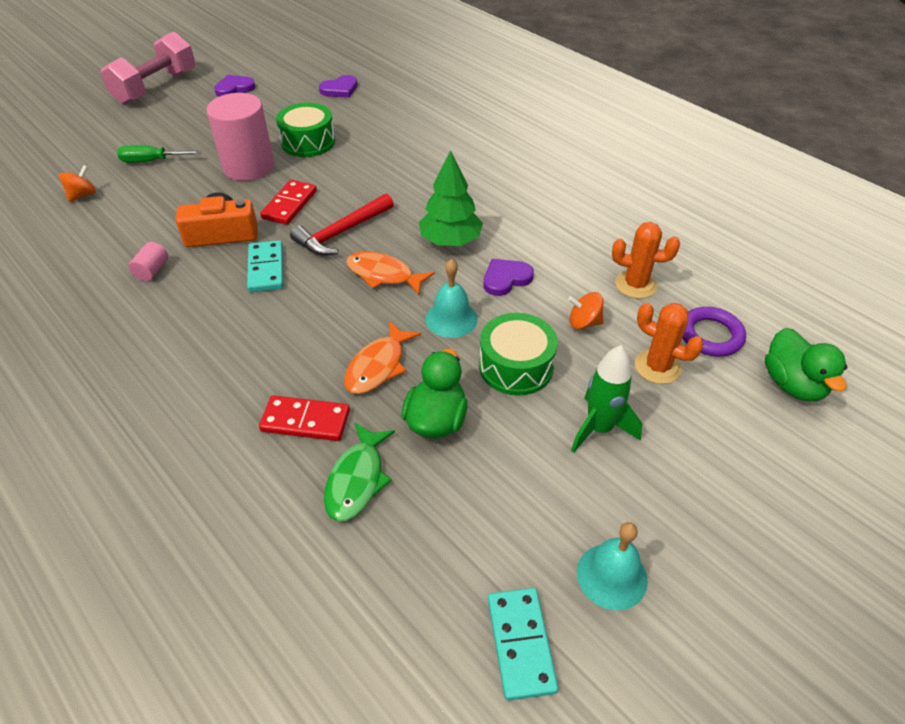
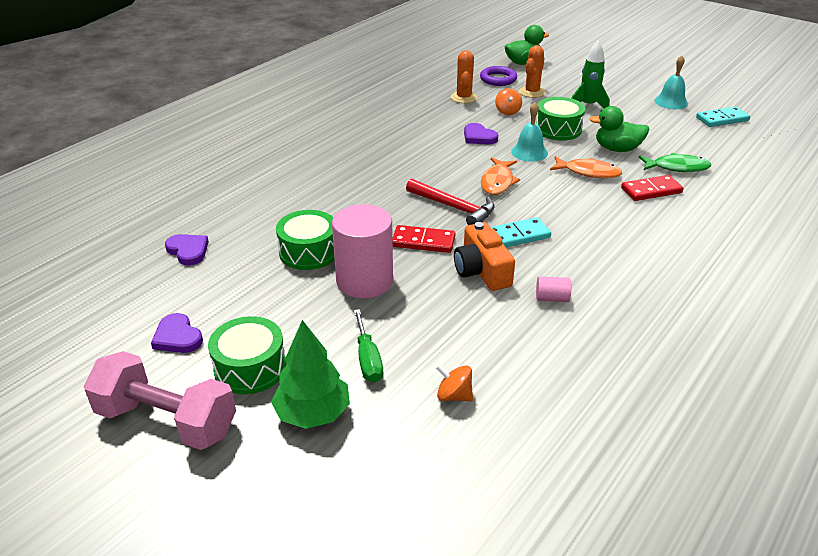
camera: 100 degrees left, 10 degrees down
(181, 114) = (250, 368): none -> green drum
(305, 421) = (651, 190): red domino -> red domino turned 75 degrees clockwise
(450, 241) = (445, 160): green tree -> green tree (313, 413)

